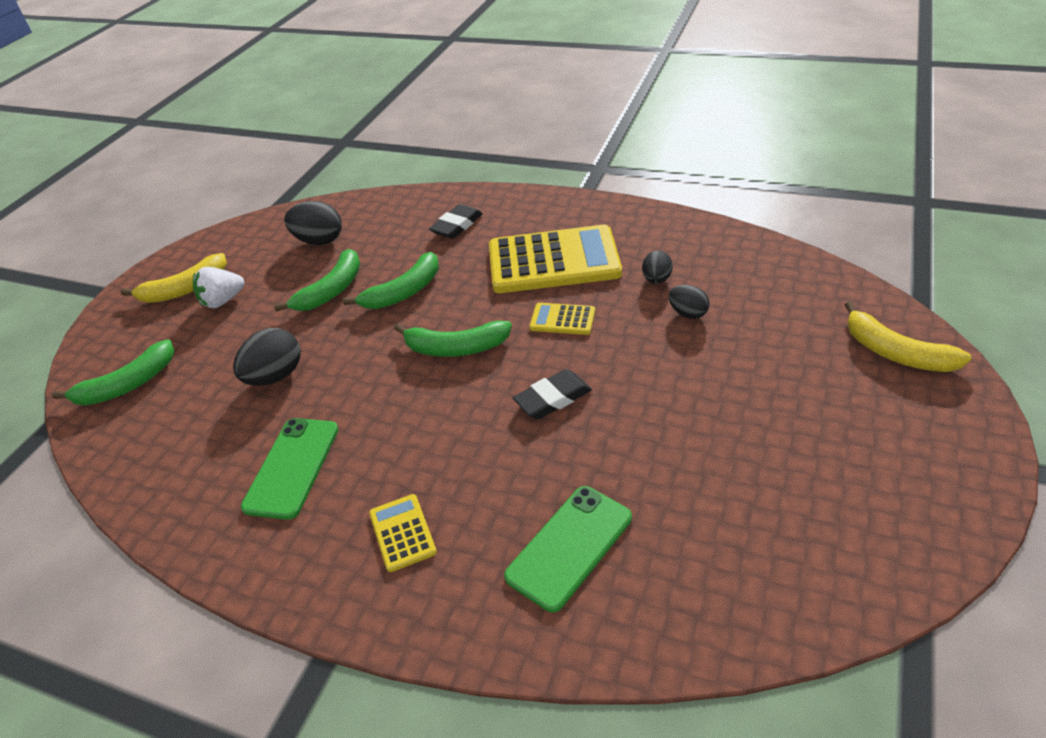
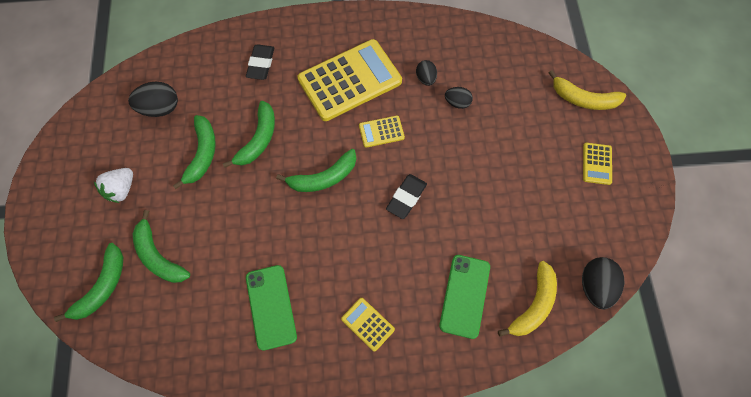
camera: 30 degrees left, 25 degrees up
(185, 289) = (80, 188): yellow banana -> yellow banana (533, 305)
(209, 372) = (158, 256): none -> green banana
(275, 376) = (211, 242): black egg -> black egg (595, 286)
(886, 438) = (597, 164): none -> yellow calculator

